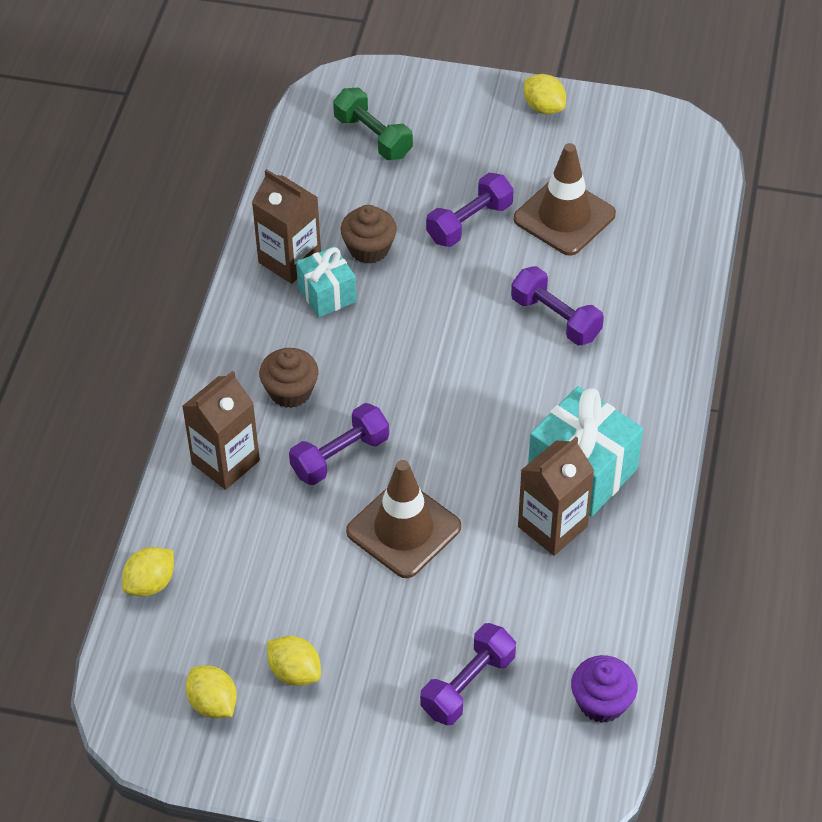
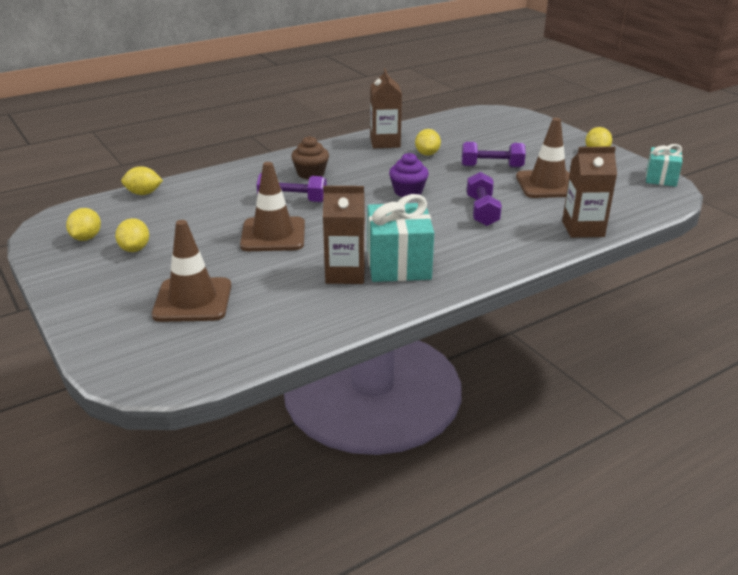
camera: 45 degrees right, 20 degrees down
(225, 462) = (243, 178): brown carton -> brown carton (583, 229)
(327, 294) = (382, 157): turquoise gift -> turquoise gift (661, 178)
(369, 249) = (427, 154): brown cupcake -> yellow lemon
(373, 137) = (489, 128): green dumbbell -> none
(468, 685) = (193, 300): purple dumbbell -> brown traffic cone
(601, 702) = (240, 351): purple cupcake -> purple cupcake (408, 191)

